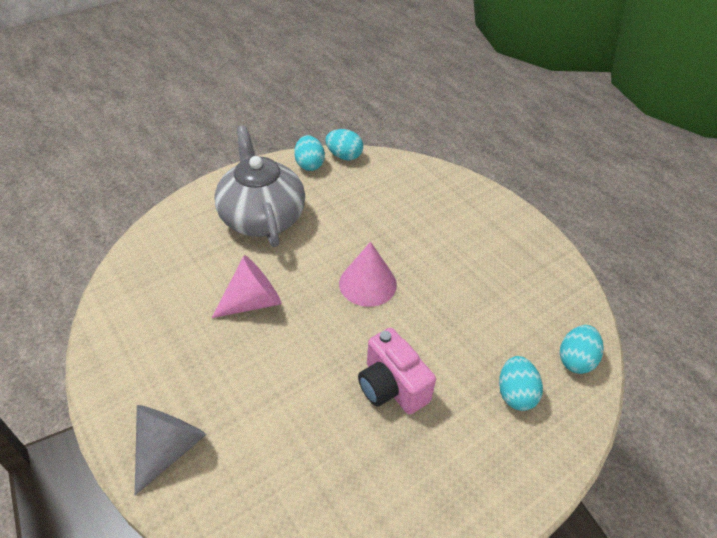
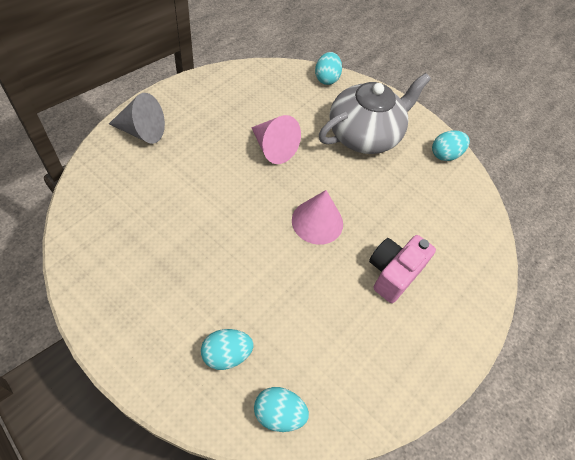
camera: 70 degrees right, 10 degrees up
(344, 156) = (471, 179): turquoise egg -> turquoise egg (326, 78)
(391, 386) = (214, 254): pink camera -> pink camera (393, 273)

